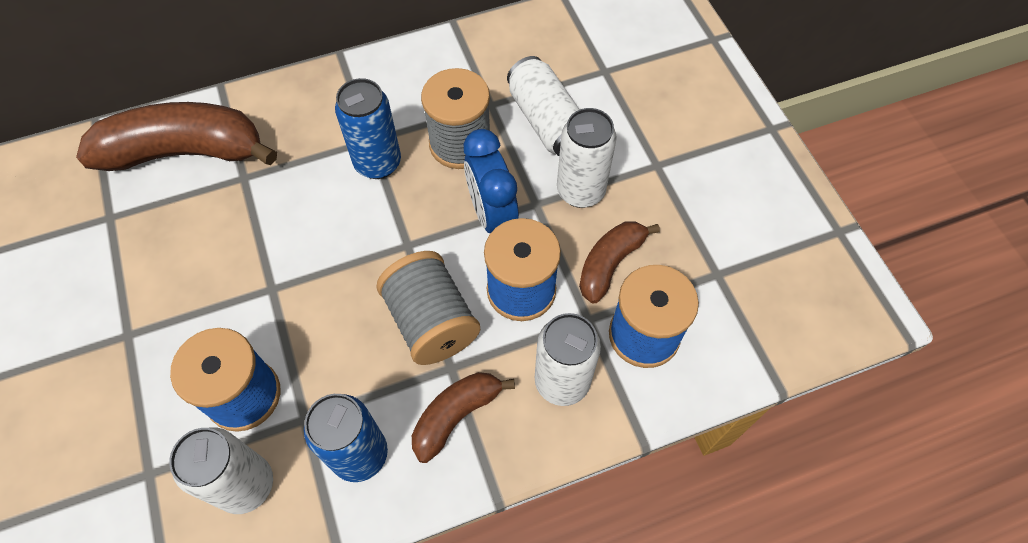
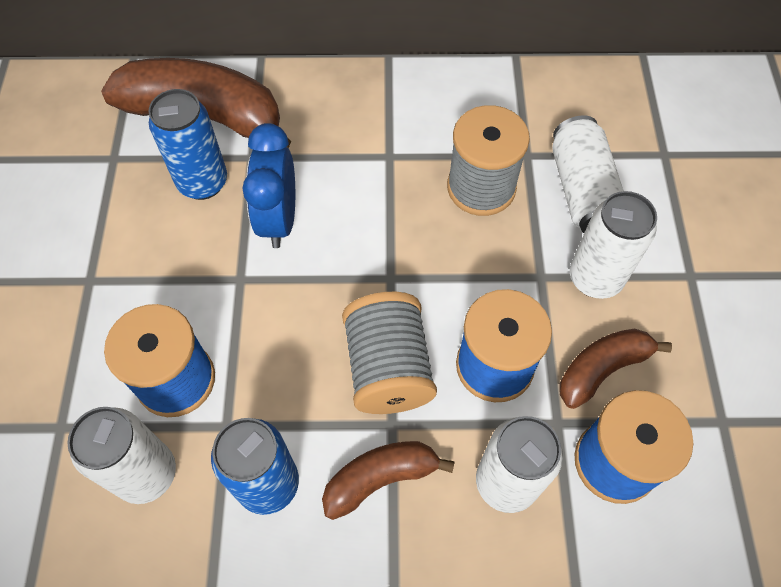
camera: 20 degrees right, 0 degrees up
(378, 163) = (389, 182): blue can -> blue can (203, 182)
(492, 215) = (490, 274): blue clock -> blue clock (279, 219)

